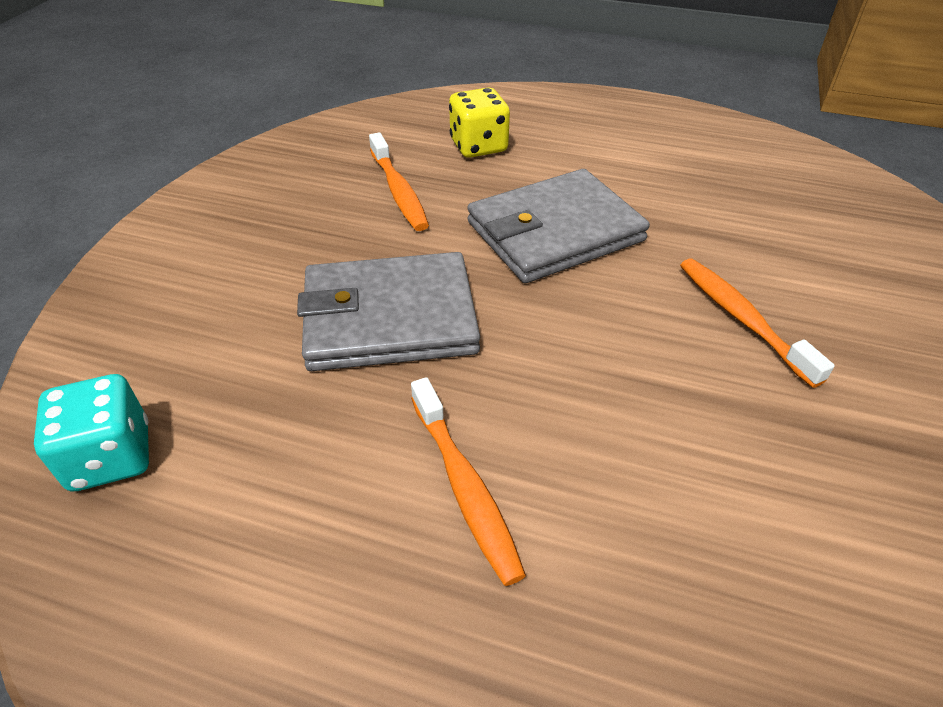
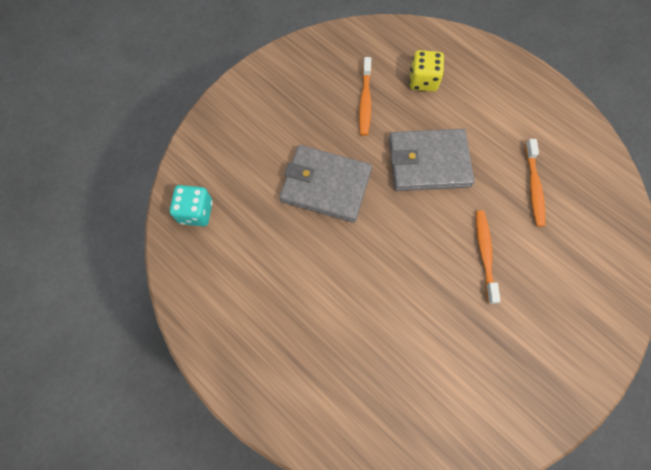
camera: 25 degrees right, 25 degrees up
(465, 487) = (319, 284): orange toothbrush -> orange toothbrush (533, 187)

